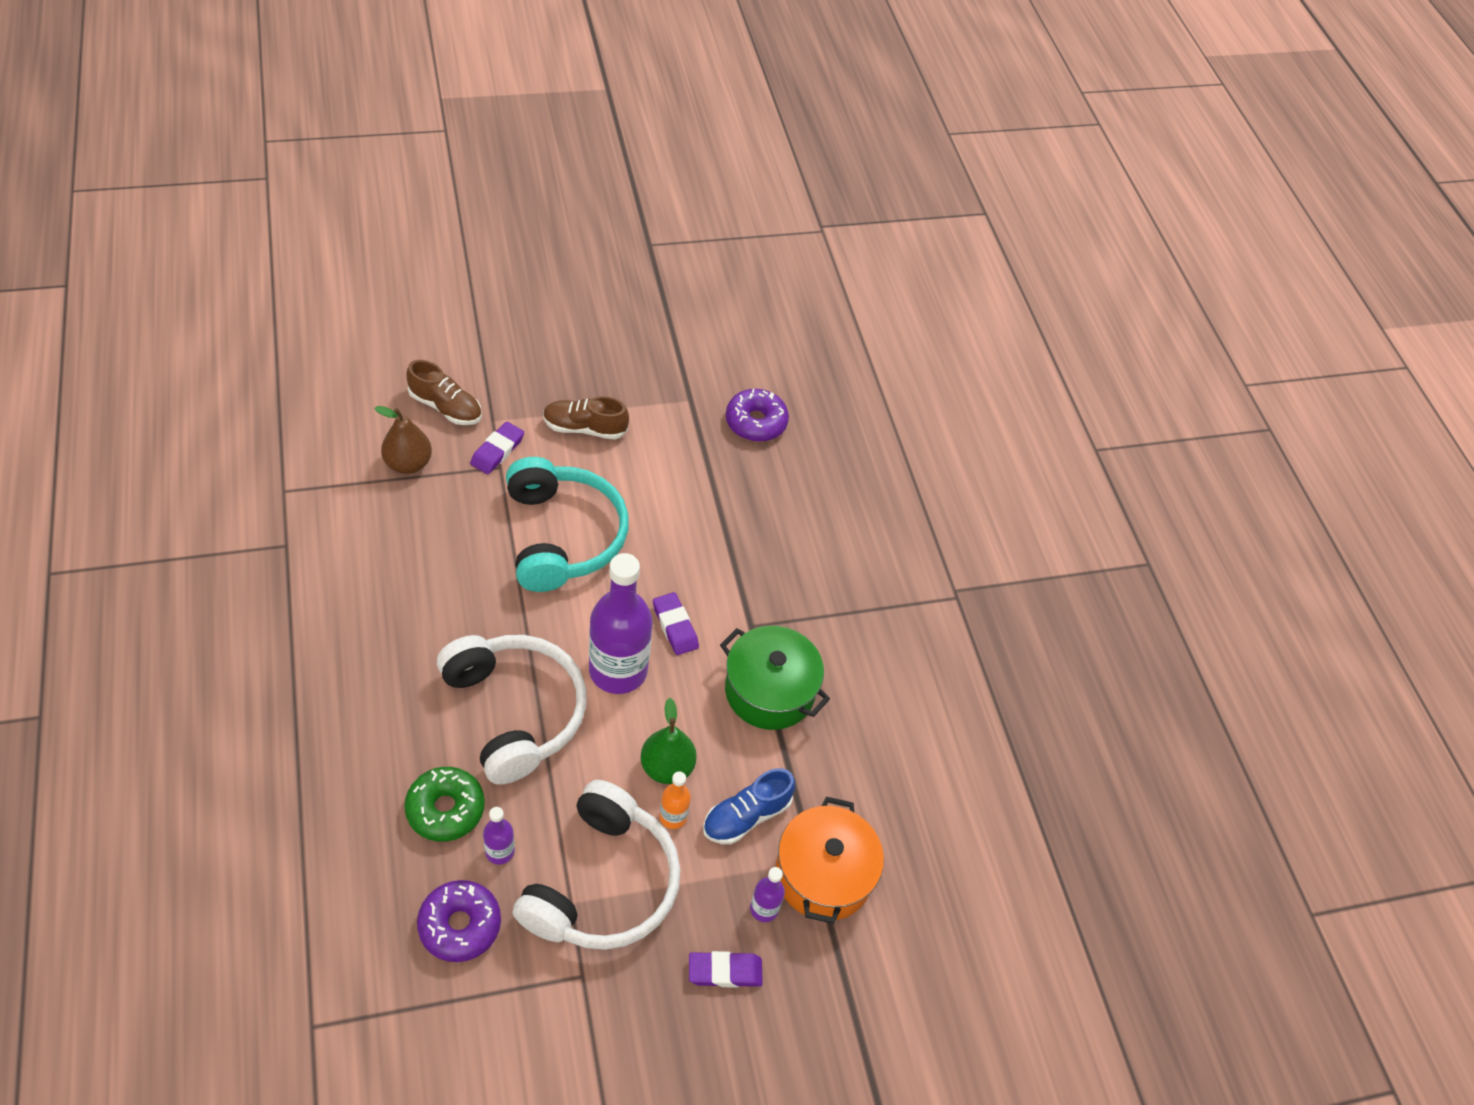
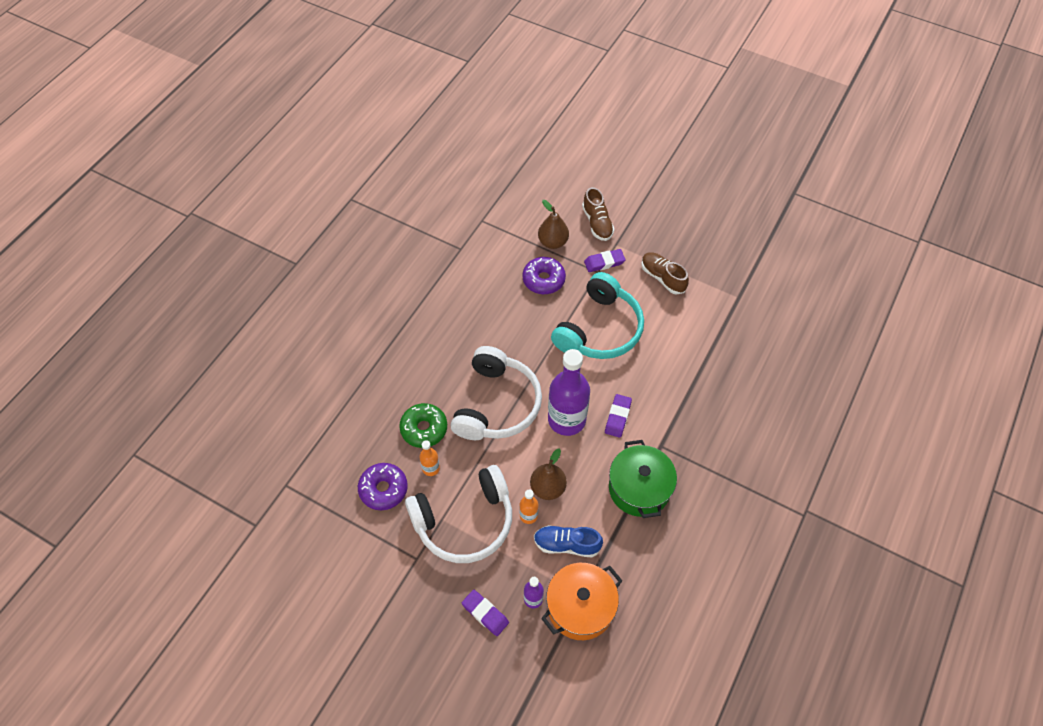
camera: 50 degrees right, 5 degrees up
(500, 851) = (431, 468): purple bottle -> orange bottle
(667, 767) = (548, 488): green pear -> brown pear
(756, 422) = (767, 333): purple donut -> purple donut (543, 280)

